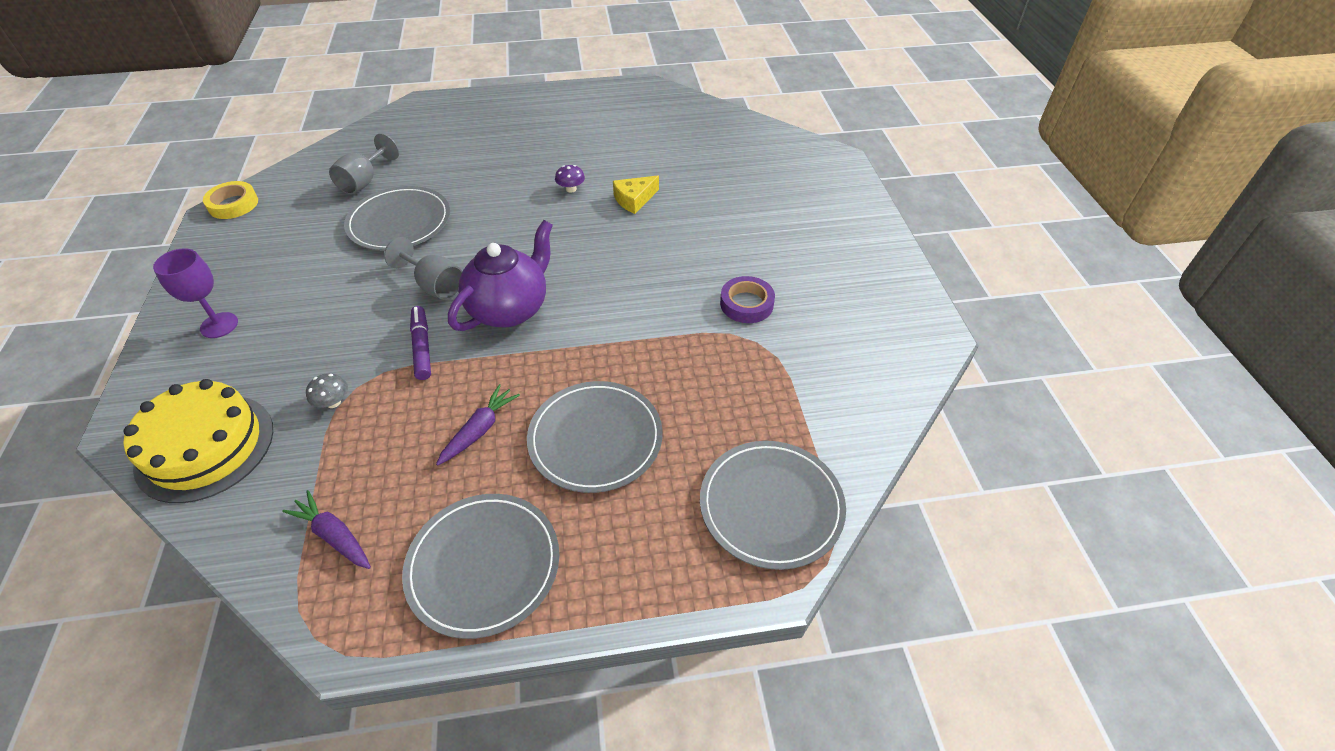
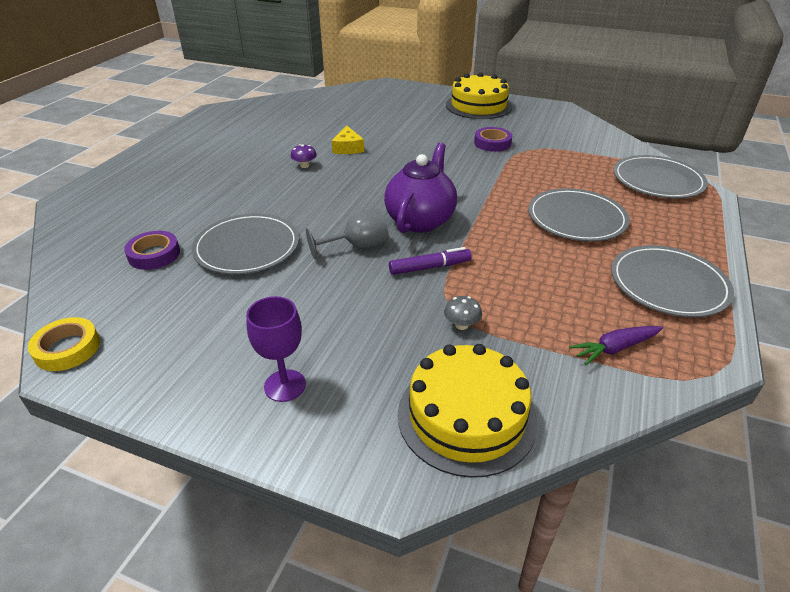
camera: 60 degrees left, 10 degrees down
(364, 181) = (154, 254): grey goblet -> purple tape
(422, 347) = (430, 267): purple marker -> purple marker turned 150 degrees clockwise
(479, 430) = (541, 260): purple carrot -> none
(510, 309) = (420, 220): purple teapot -> purple teapot turned 45 degrees clockwise
(854, 255) = (478, 106): none -> yellow cake

